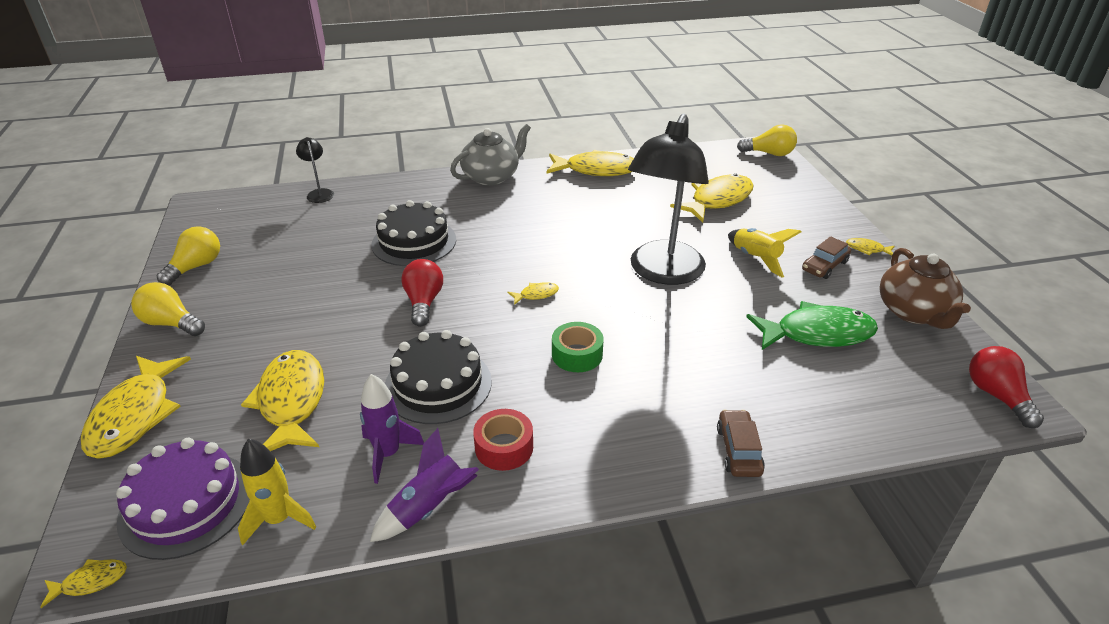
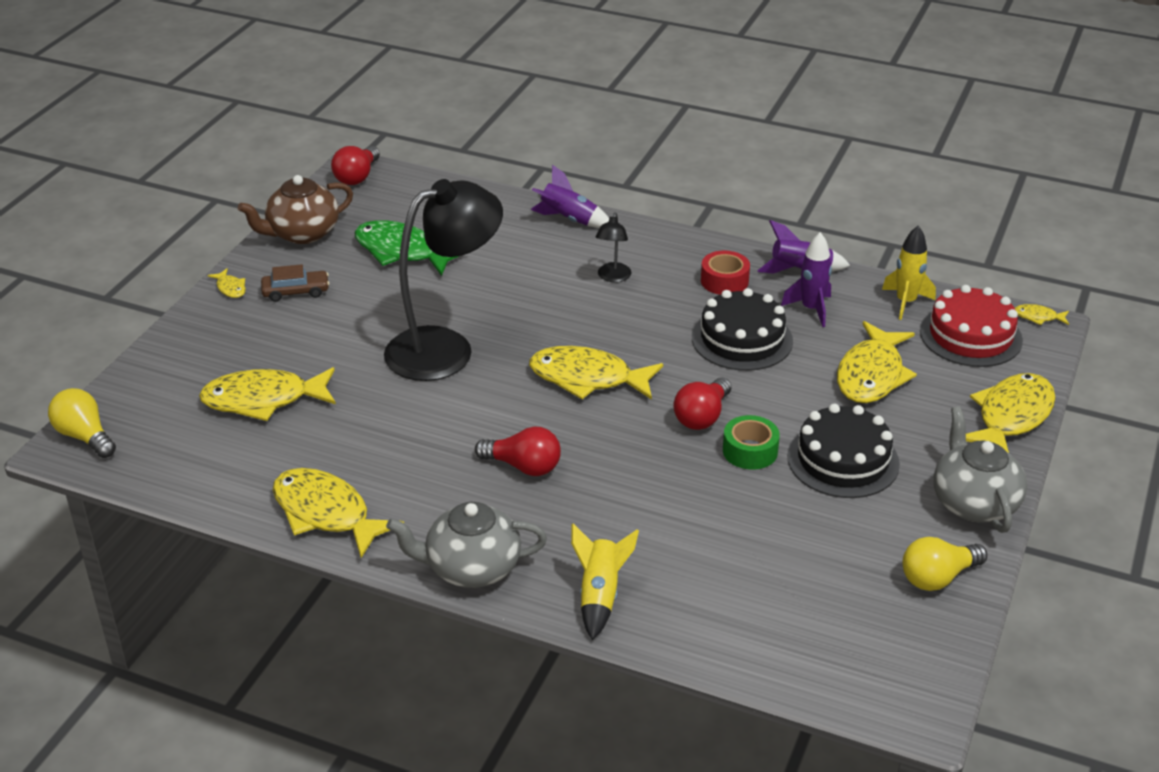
camera: 145 degrees left, 0 degrees up
(171, 323) = (973, 503): yellow light bulb -> grey teapot
(186, 504) = (970, 336): purple cake -> red cake
(319, 193) = (730, 652): black lamp -> black lamp (613, 277)
(414, 242) = (659, 499): black cake -> black cake (843, 460)
(517, 227) = (523, 466): none -> red light bulb
(536, 295) = (587, 378): yellow fish -> yellow fish, size x2.31
(577, 354) = (608, 315): green tape -> green tape (750, 451)
(738, 450) = (569, 220): brown car -> purple rocket
(755, 258) = (341, 324): yellow rocket -> yellow rocket (599, 595)
(914, 312) = (302, 233): brown teapot -> brown teapot turned 150 degrees counterclockwise

